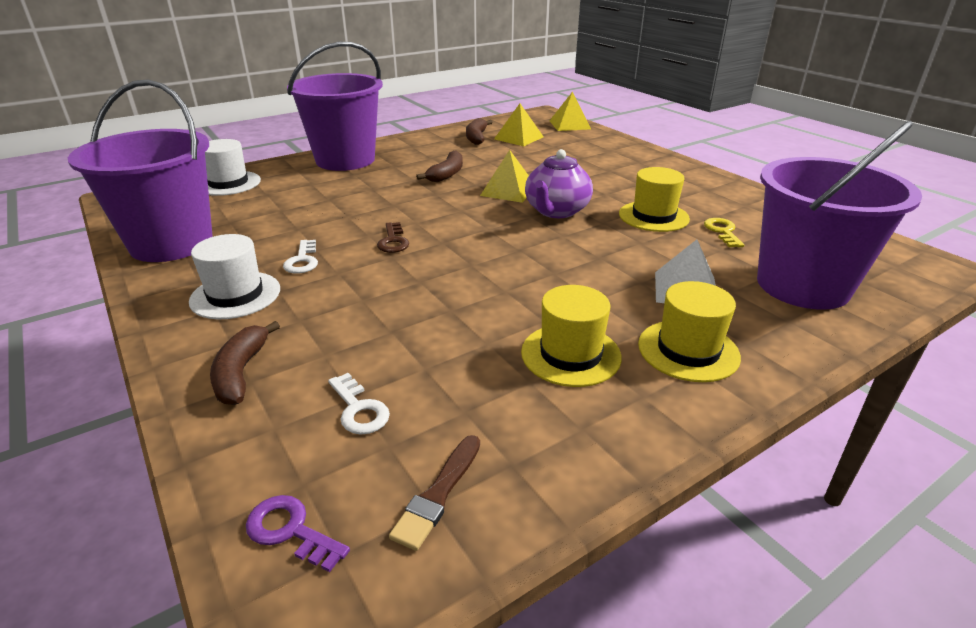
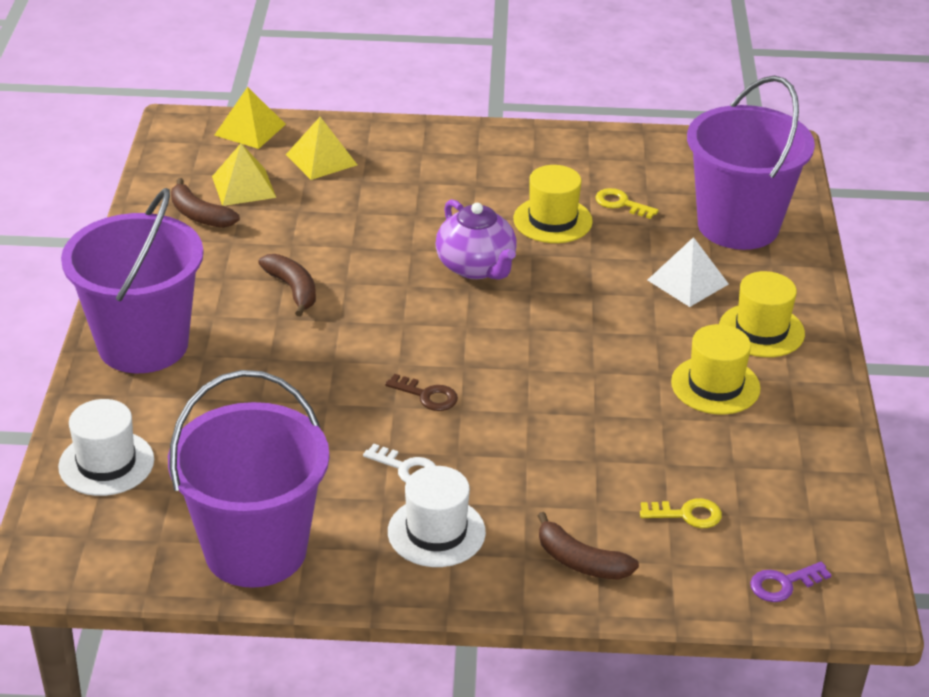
camera: 55 degrees left, 5 degrees up
(359, 409) = (687, 514): white key -> yellow key
(438, 494) = (803, 511): brown brush -> none
(508, 190) = (391, 270): yellow pyramid -> yellow pyramid (321, 159)

